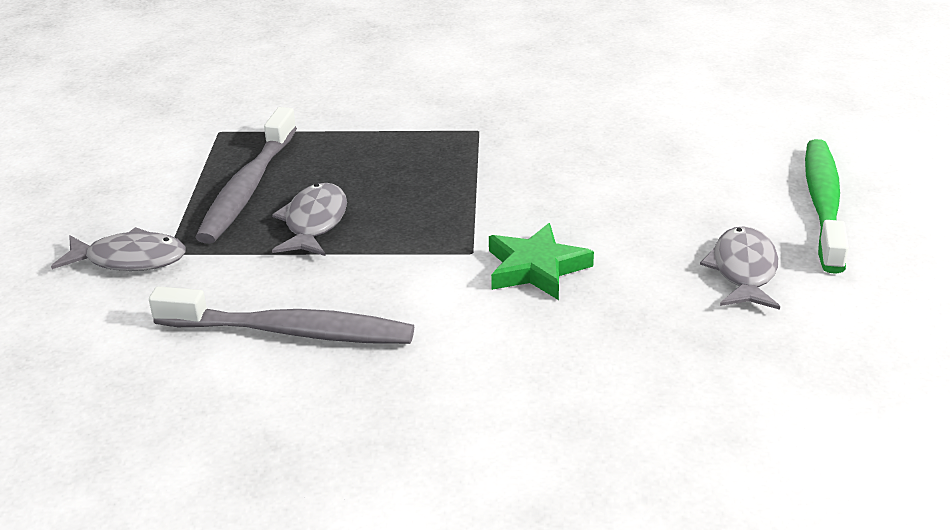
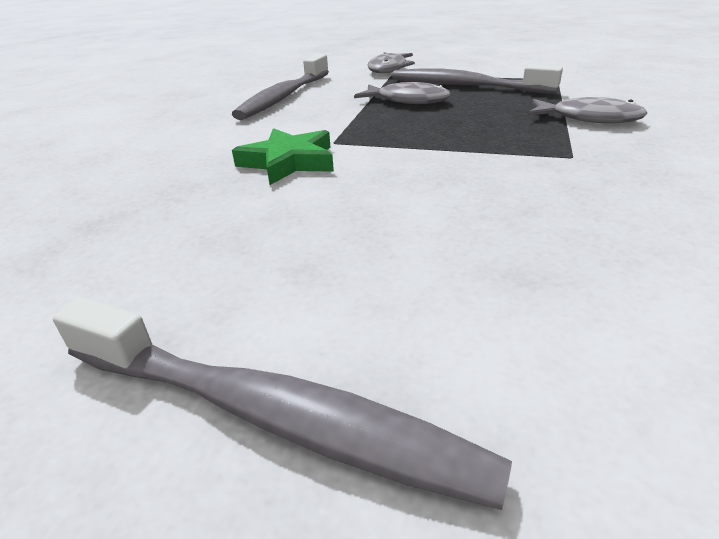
camera: 105 degrees right, 0 degrees up
(743, 271) = (176, 270): grey fish -> grey fish (588, 119)
(823, 204) = (272, 415): green toothbrush -> grey toothbrush

